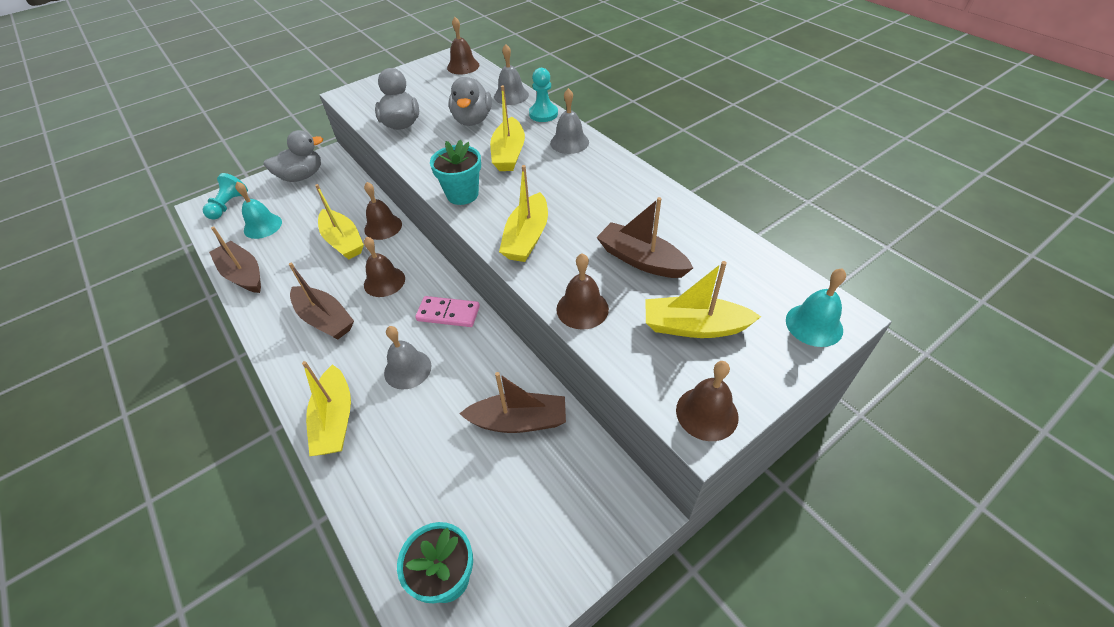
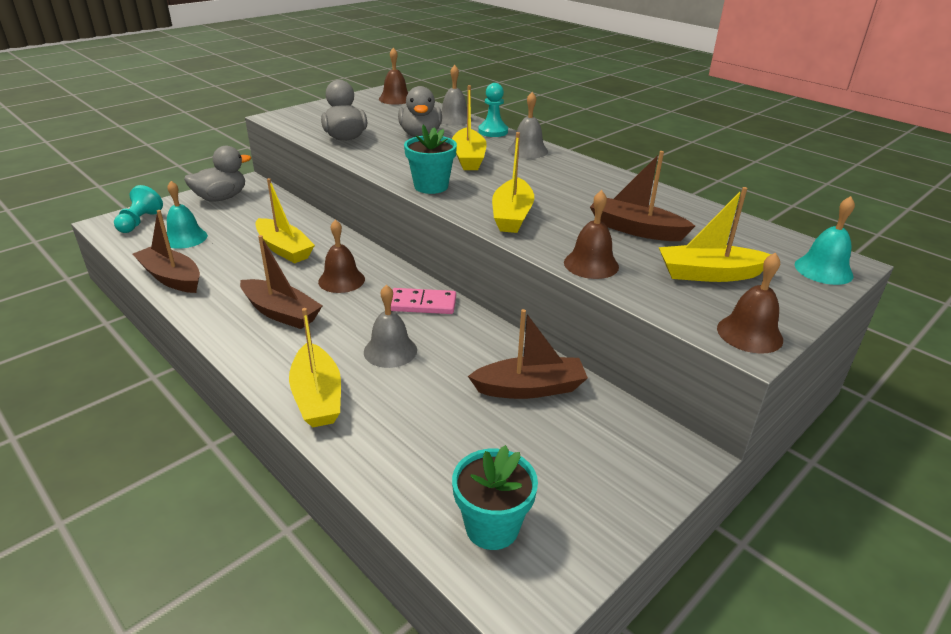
camera: 10 degrees left, 15 degrees down
(383, 227) = (327, 237): brown bell -> none

